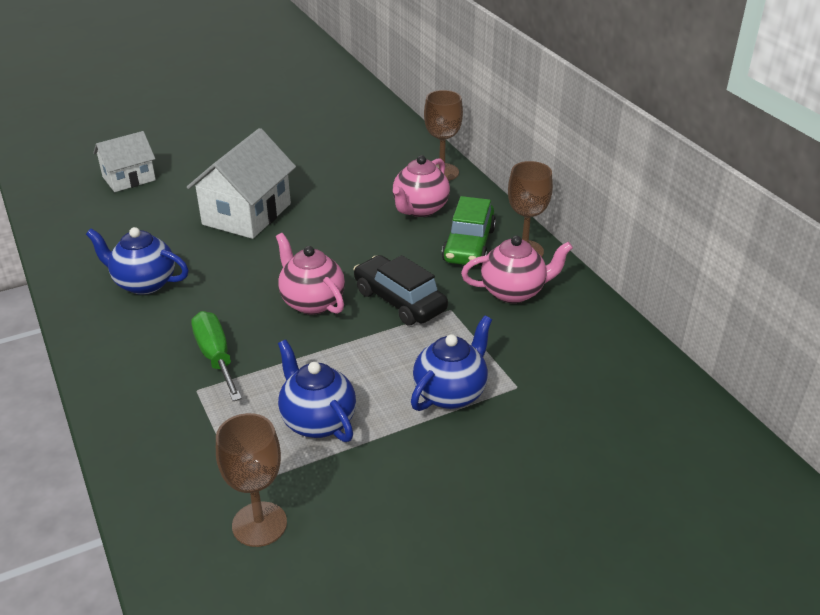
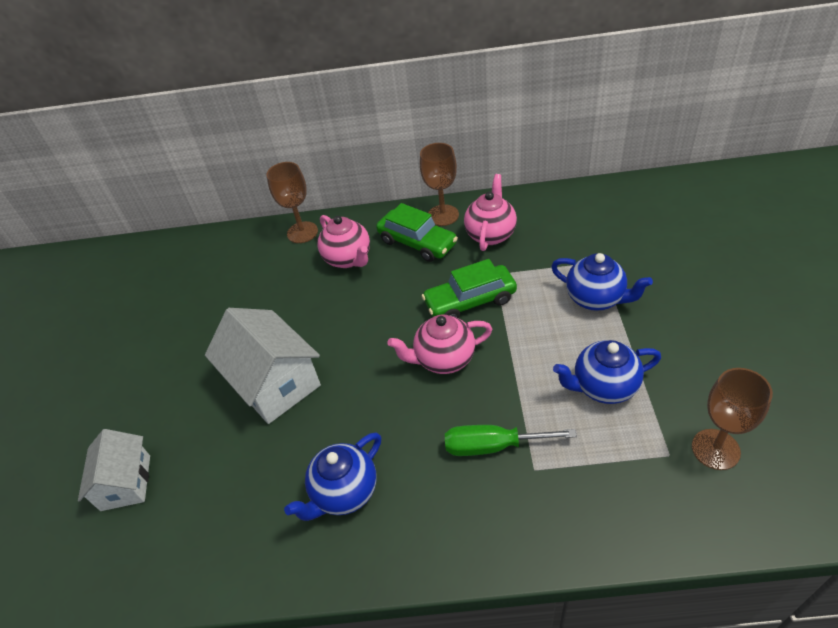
camera: 60 degrees left, 10 degrees up
(400, 301) = (470, 301): black car -> green car
(450, 393) = (595, 298): blue teapot -> blue teapot turned 150 degrees clockwise

